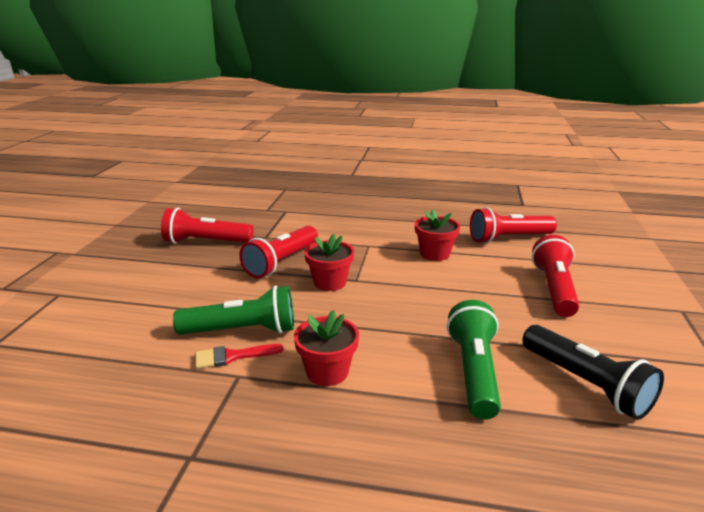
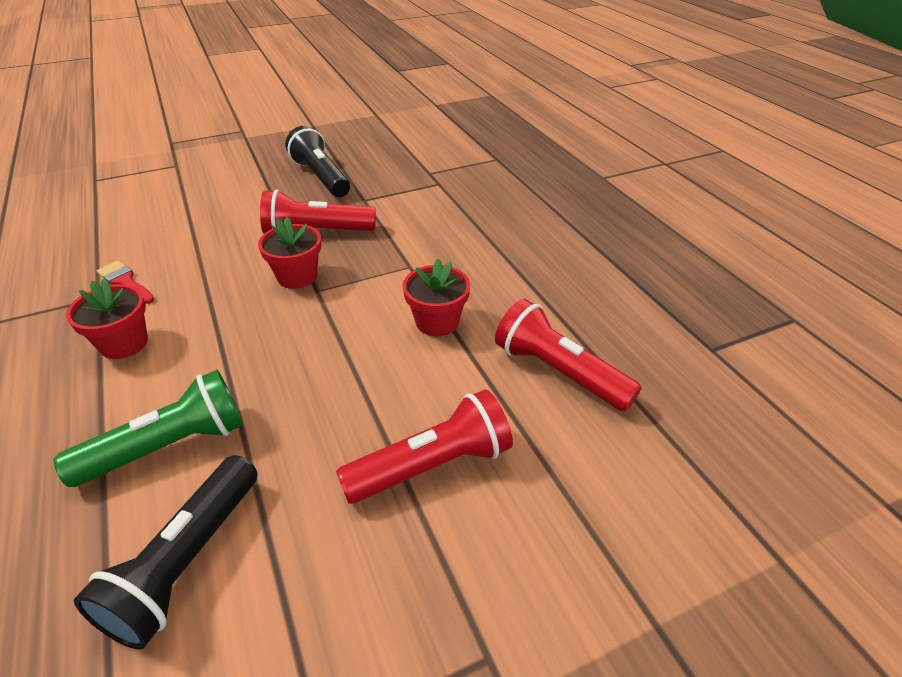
camera: 55 degrees right, 15 degrees up
(206, 242) = (321, 177): red flashlight -> black flashlight
(242, 331) = (170, 268): green flashlight -> none

